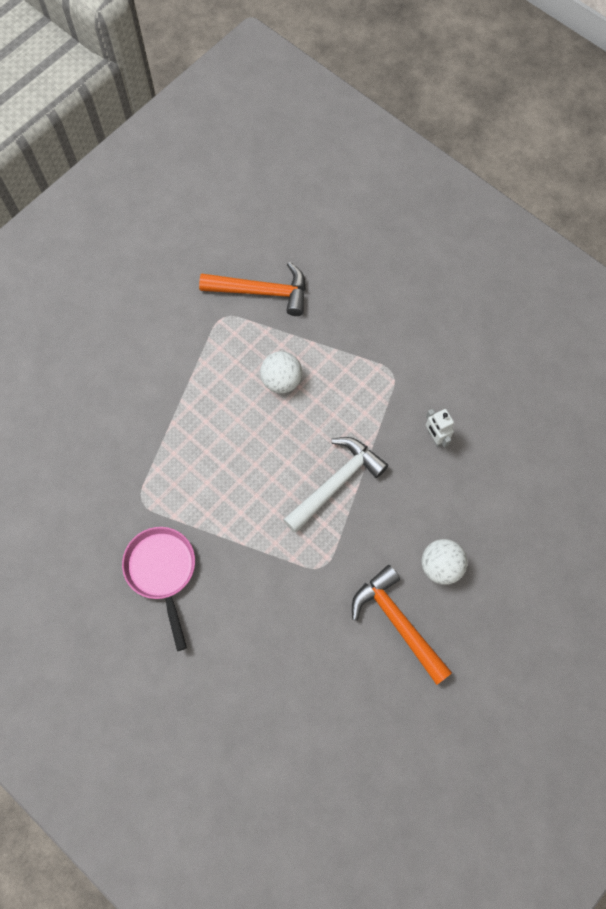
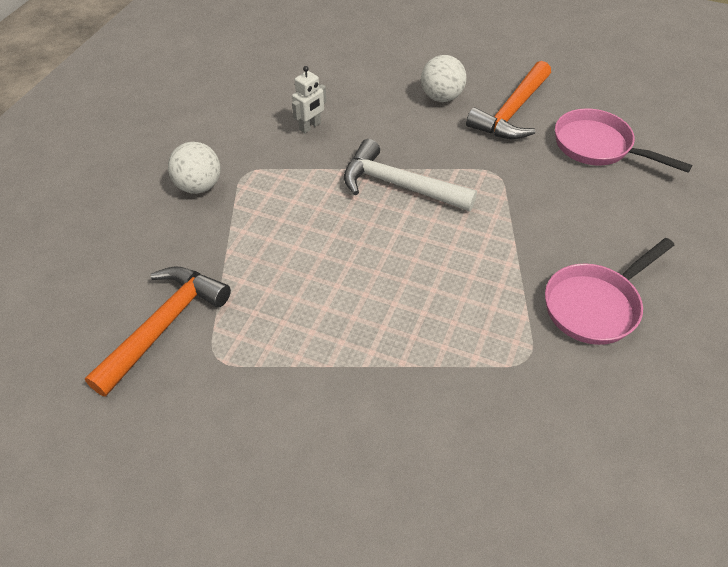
camera: 110 degrees left, 20 degrees down
(261, 292) = (163, 326): orange hammer -> orange hammer turned 45 degrees clockwise
(281, 380) = (293, 266): white ball -> white ball (199, 186)
(323, 676) = (598, 147): none -> pink pan

